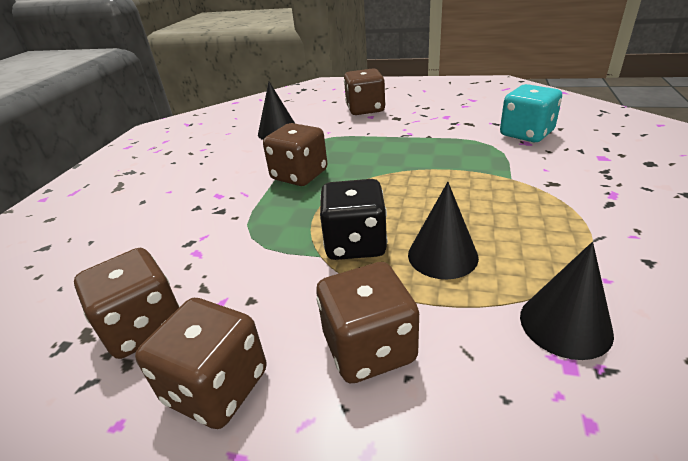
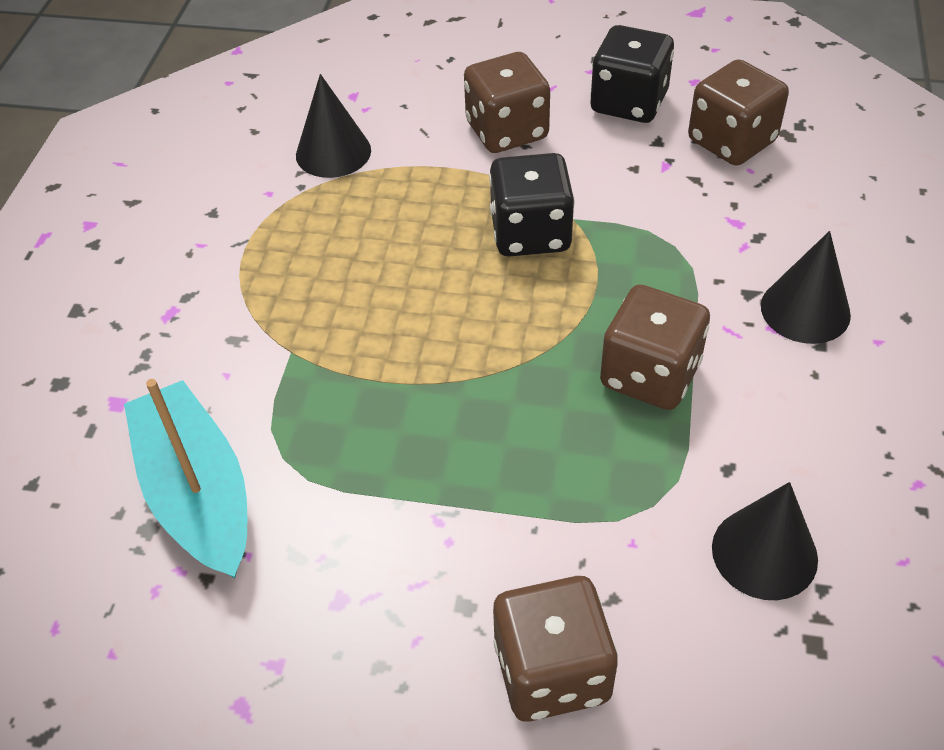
camera: 175 degrees right, 15 degrees up
(217, 387) = (629, 103): brown dice -> black dice
(442, 255) = (426, 218): black cone -> black cone (805, 310)
(526, 134) = (197, 493): turquoise dice -> turquoise boat

